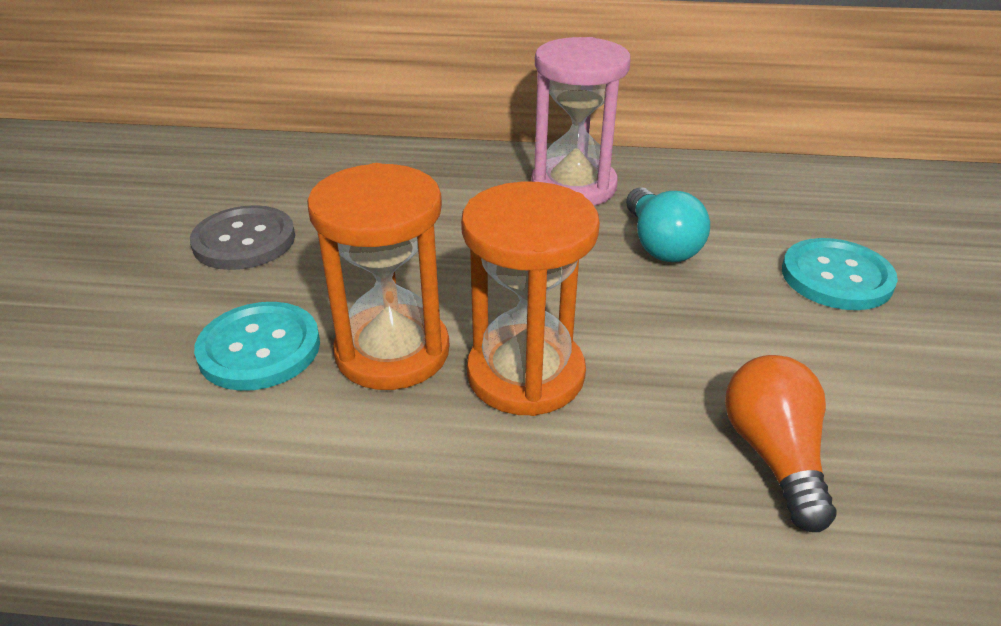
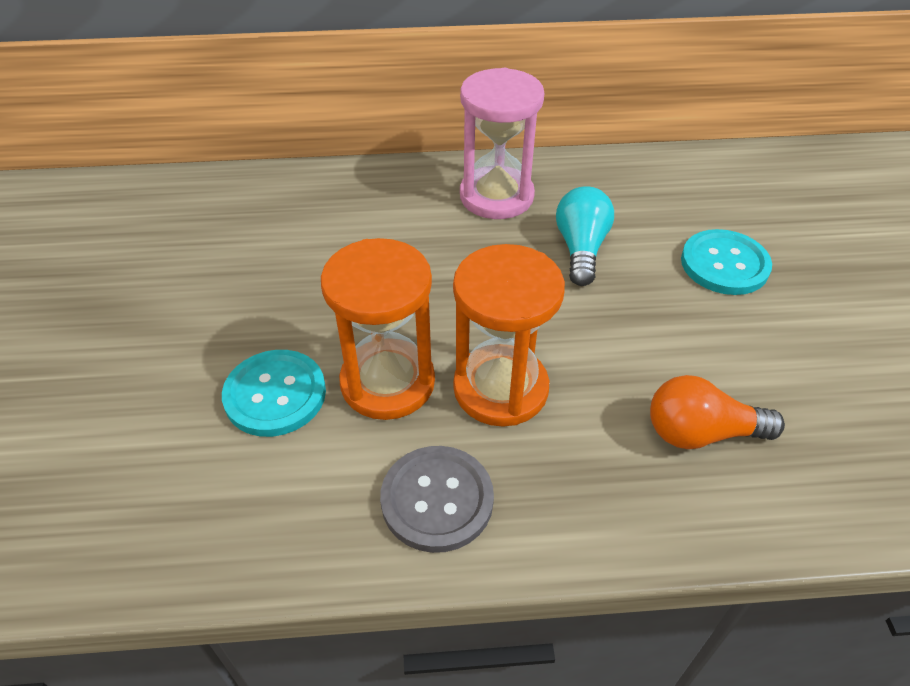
camera: 10 degrees left, 10 degrees up
(244, 241) = (224, 287): grey button -> grey button (437, 500)
(660, 244) = (581, 249): turquoise light bulb -> turquoise light bulb turned 150 degrees counterclockwise
(774, 455) = (701, 433): orange light bulb -> orange light bulb turned 75 degrees counterclockwise

